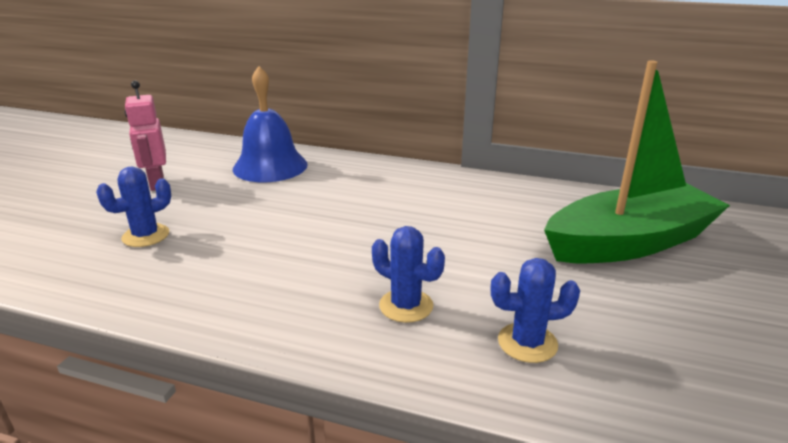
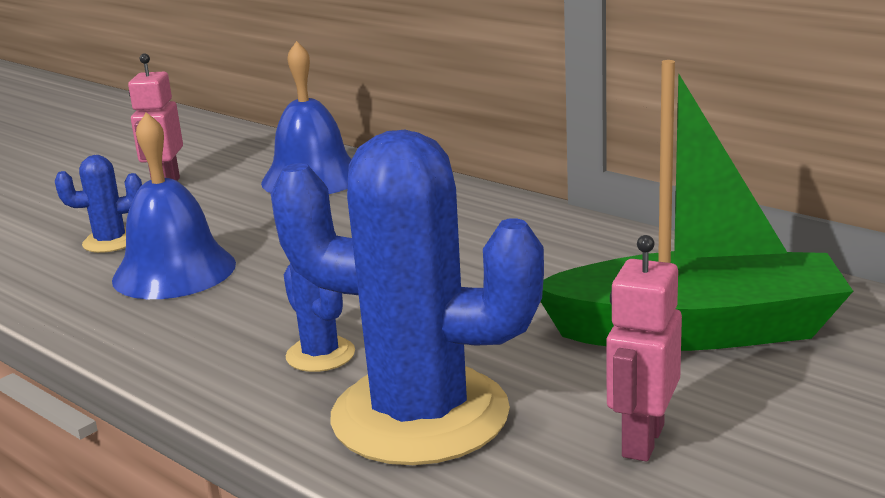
camera: 25 degrees right, 5 degrees down
(224, 253) = (174, 271): none -> blue bell
(527, 343) = (420, 415): blue cactus -> blue cactus, size x2.32
(687, 331) = (642, 441): none -> pink robot

